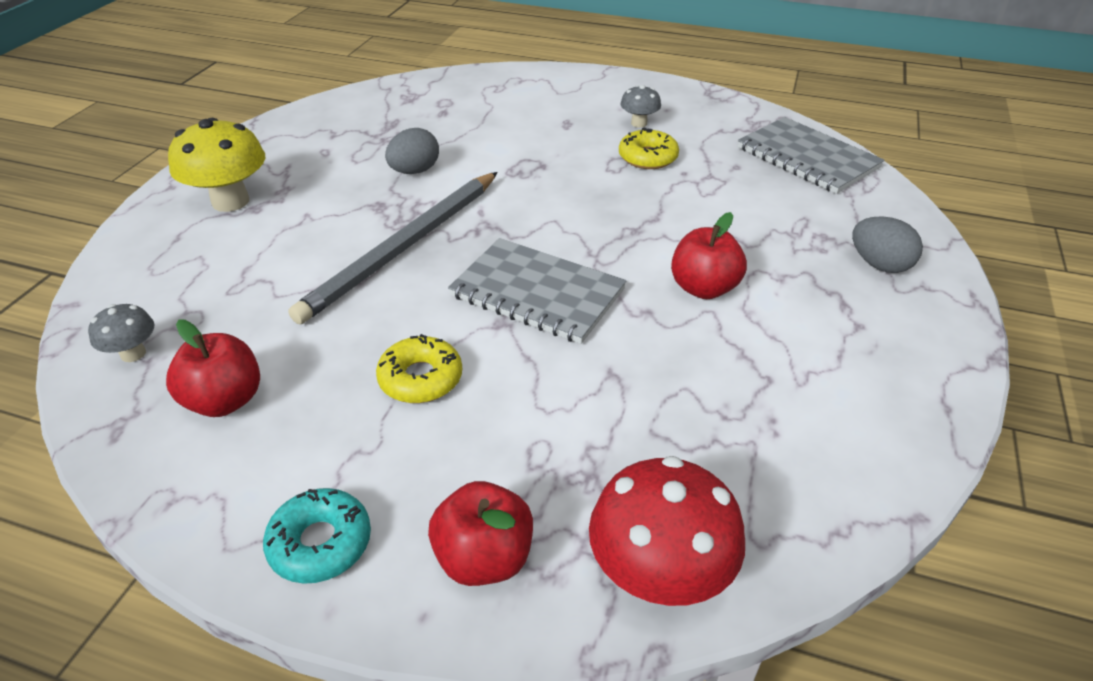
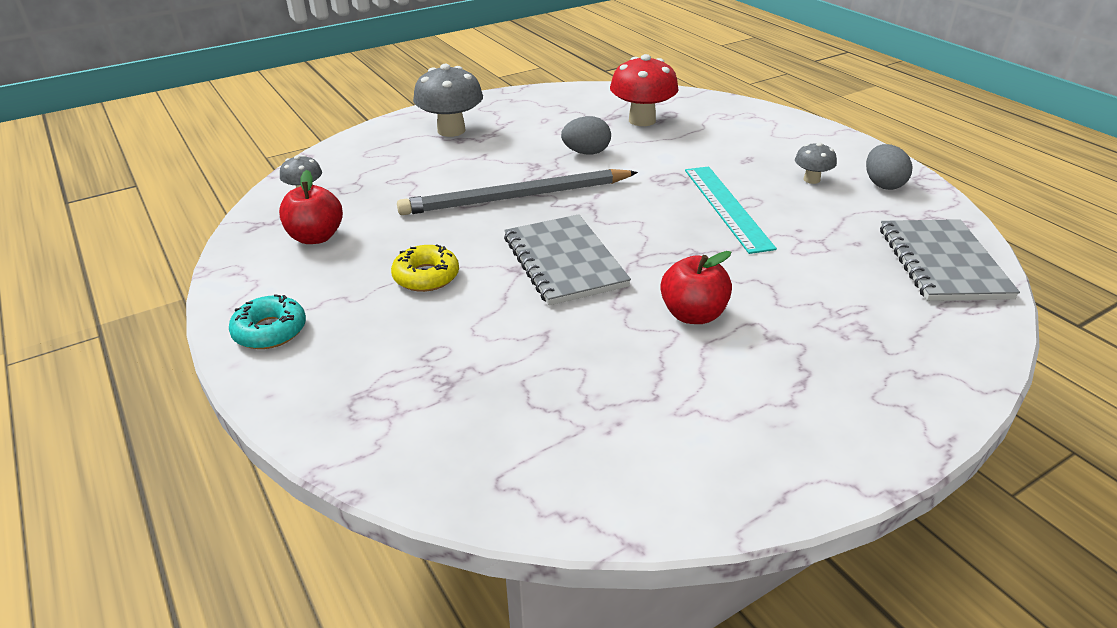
camera: 40 degrees right, 5 degrees down
(230, 201) = (451, 130): yellow mushroom -> grey mushroom
(484, 558) = (333, 387): red apple -> none
(606, 176) = (726, 207): none -> turquoise ruler
(648, 157) = (782, 207): yellow donut -> none
(658, 575) = (411, 458): red mushroom -> red mushroom (642, 120)
(879, 265) = (885, 371): grey egg -> grey egg (883, 184)

